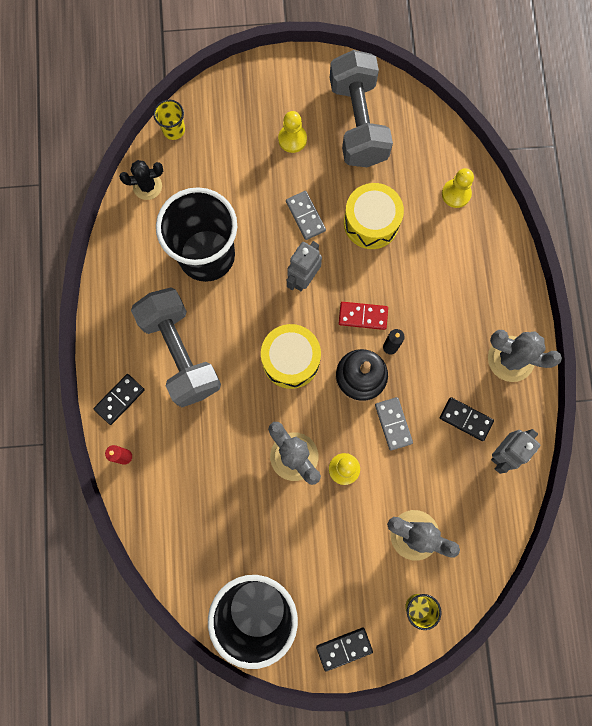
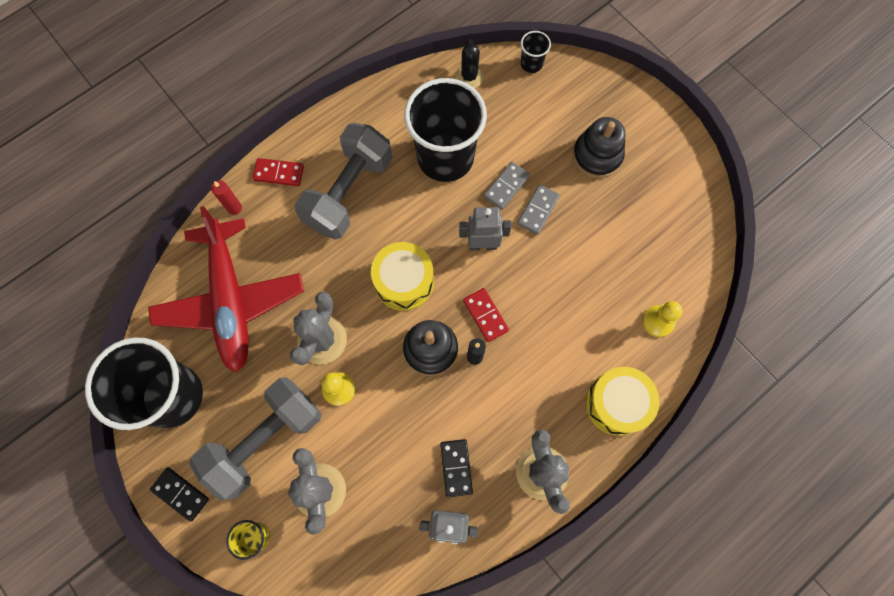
camera: 55 degrees right, 5 degrees down
(120, 399) = (279, 173): black domino -> red domino
(147, 186) = (469, 76): black cactus -> black cactus turned 45 degrees clockwise
(174, 130) = (531, 64): yellow cup -> black cup
(208, 510) = (231, 301): none -> red plane
(292, 139) = (597, 156): yellow pawn -> black stacking toy
(358, 122) = (655, 197): grey dumbbell -> grey dumbbell (265, 440)
(371, 222) = (574, 267): yellow drum -> yellow drum (616, 403)
(393, 424) = (407, 405): grey domino -> grey domino (506, 186)

